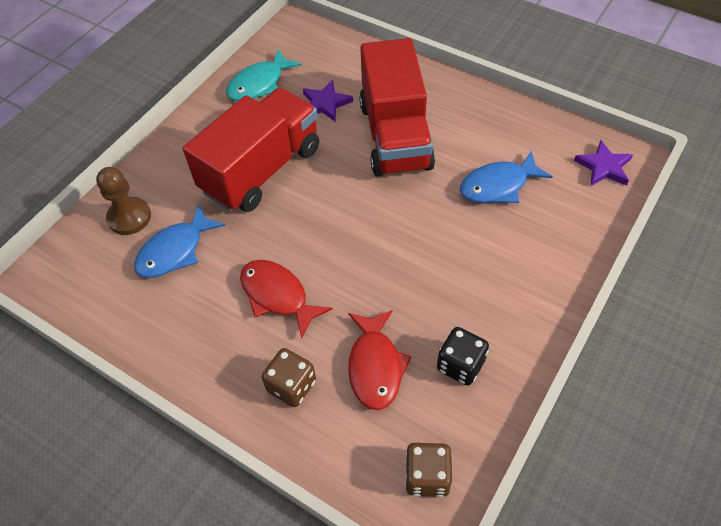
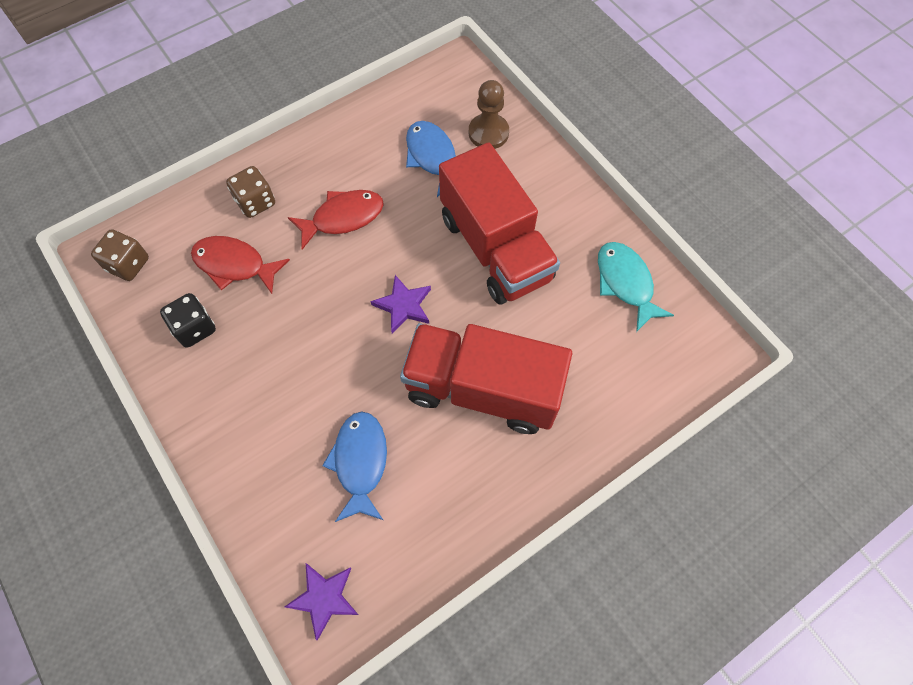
camera: 110 degrees right, 10 degrees up
(325, 103) = (565, 338): purple star -> purple star (403, 305)

